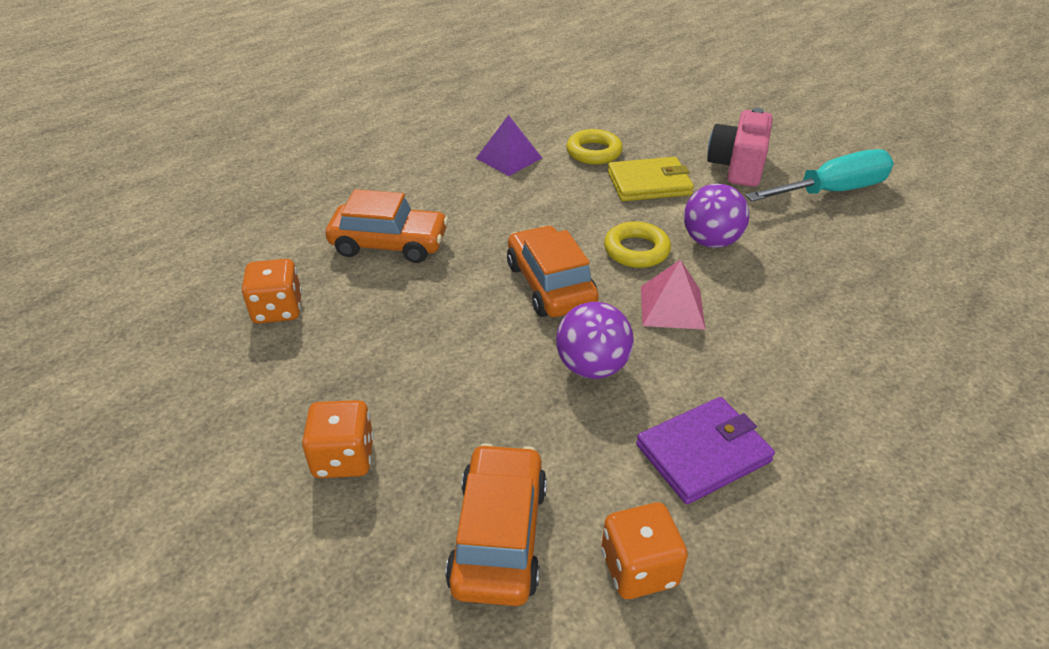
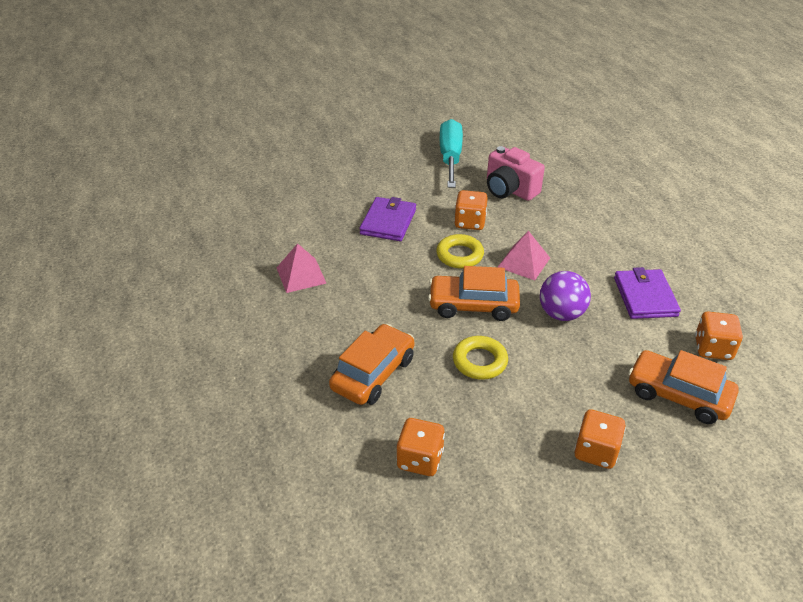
camera: 65 degrees left, 0 degrees up
(509, 158) = (301, 275): purple pyramid -> pink pyramid
(594, 152) = (328, 231): yellow ring -> yellow ring (480, 361)
(649, 183) = (388, 222): yellow wallet -> purple wallet
(711, 241) = (470, 222): purple ball -> orange dice
(737, 167) = (397, 179): pink camera -> pink camera (509, 190)

